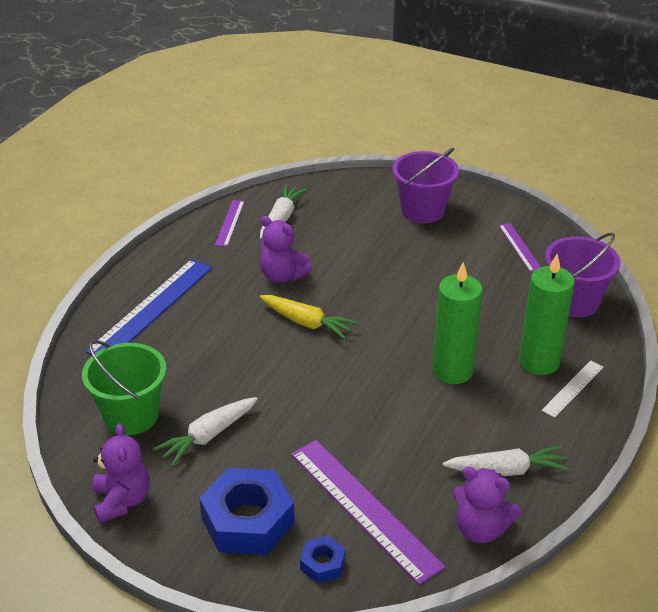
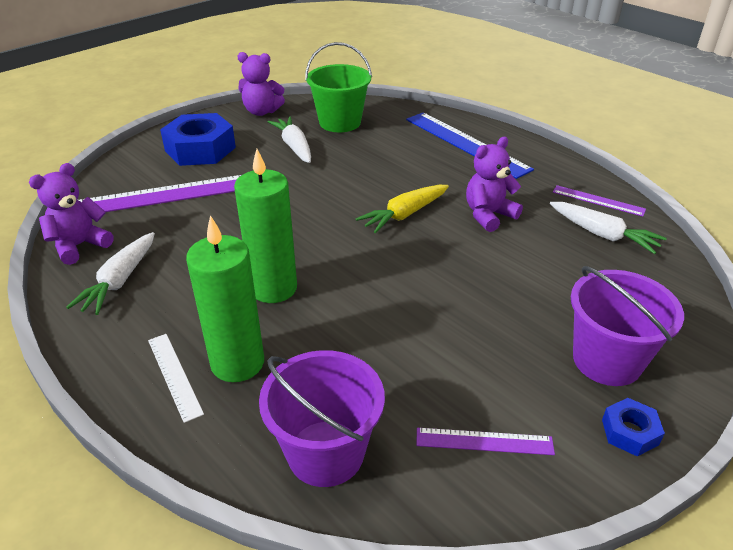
camera: 110 degrees right, 0 degrees up
(322, 564) = (133, 169): blue nut -> blue nut (629, 432)

